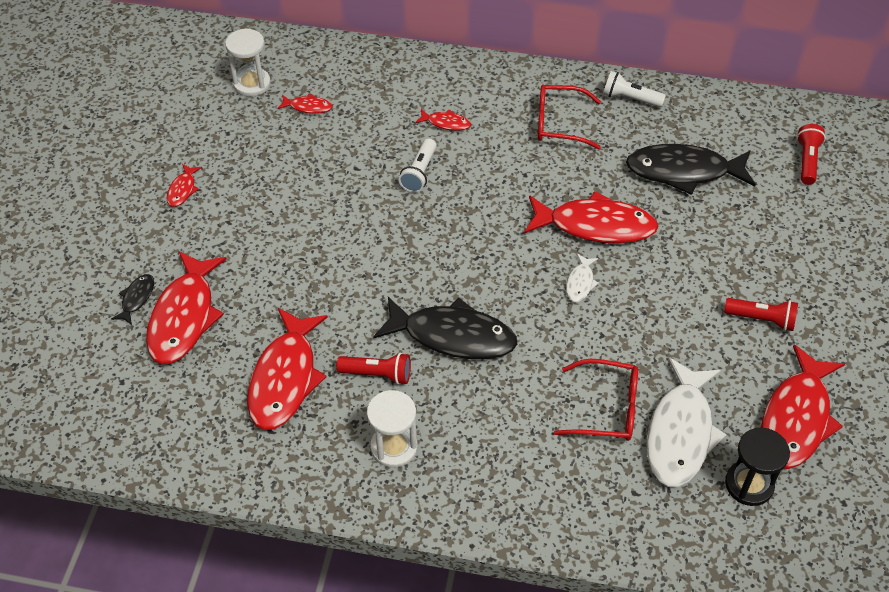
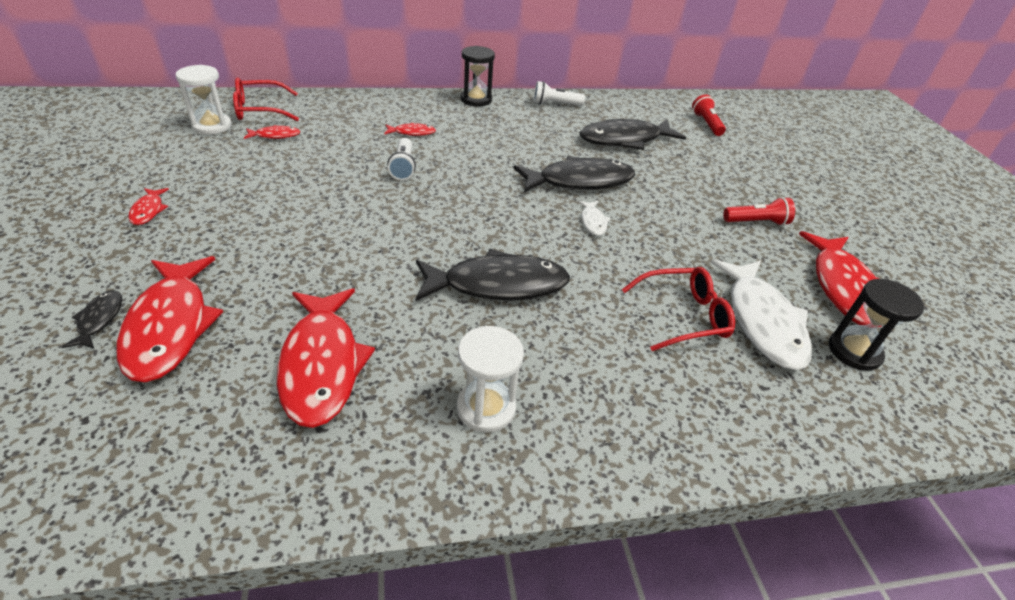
camera: 25 degrees left, 10 degrees down
(377, 374) = (433, 336): red flashlight -> none
(538, 78) = (476, 99): none -> black hourglass
(559, 123) = (509, 123): red glasses -> red glasses (260, 110)
(595, 225) = (579, 181): red fish -> black fish

